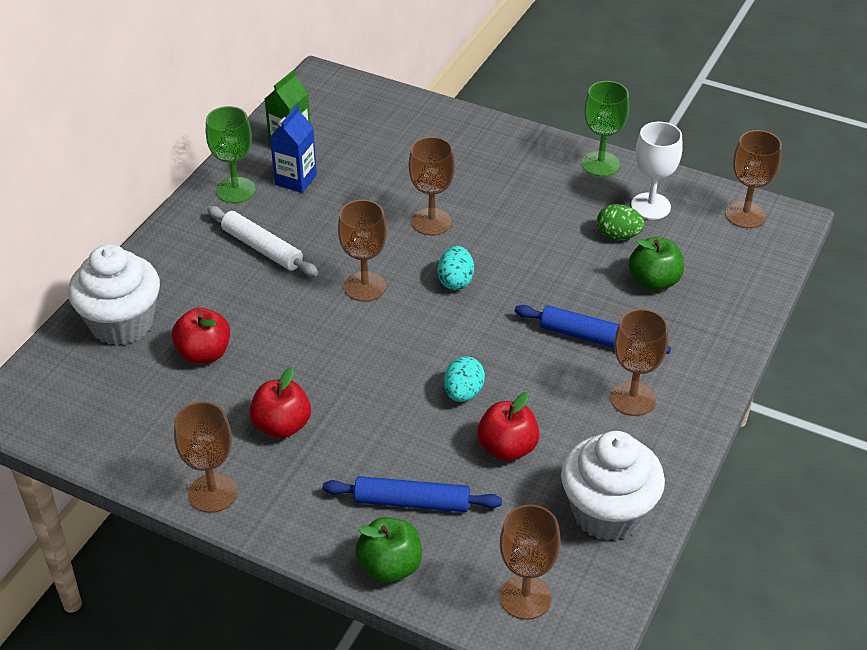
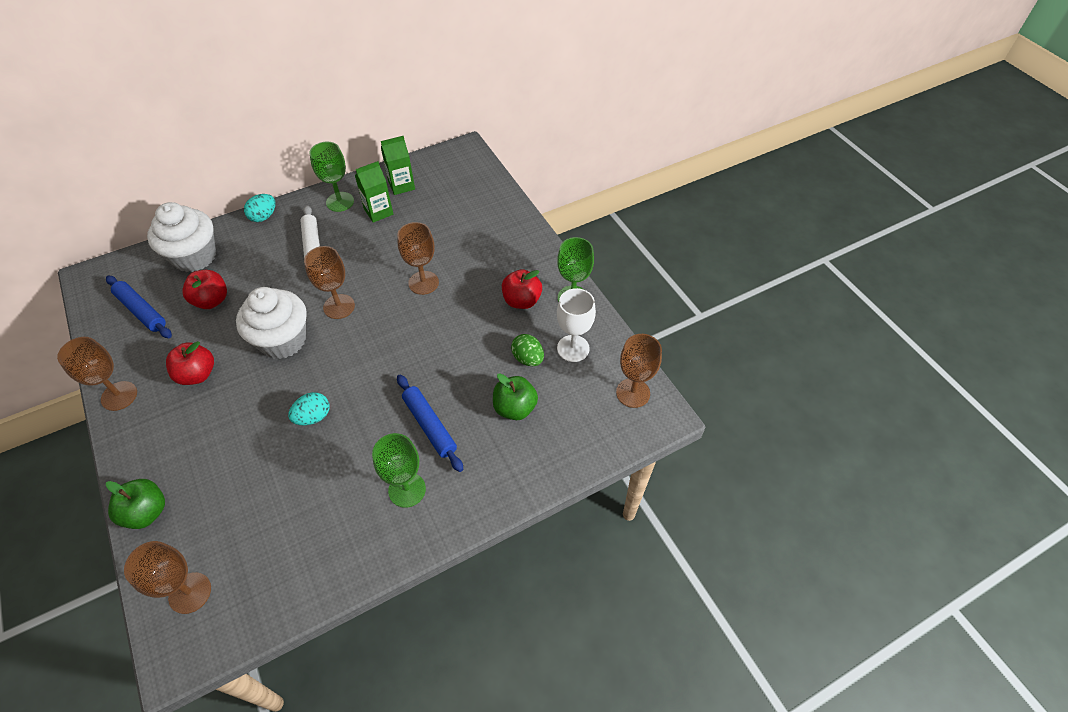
camera: 35 degrees right, 10 degrees up
(296, 180) = (378, 212): blue carton -> green carton
(412, 502) = (205, 475): blue rolling pin -> blue rolling pin (141, 311)
(455, 281) = (393, 333): turquoise egg -> turquoise egg (264, 216)
(507, 448) = (295, 474): red apple -> red apple (521, 301)
(607, 512) = (301, 566): white cupcake -> white cupcake (283, 340)
(632, 398) = (407, 490): brown goblet -> green goblet

